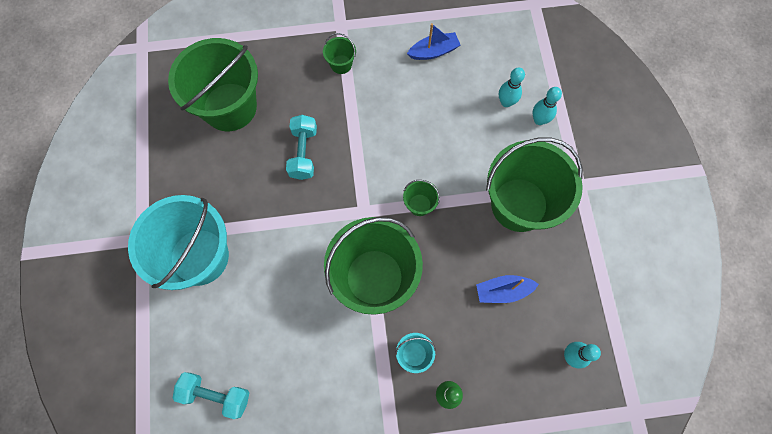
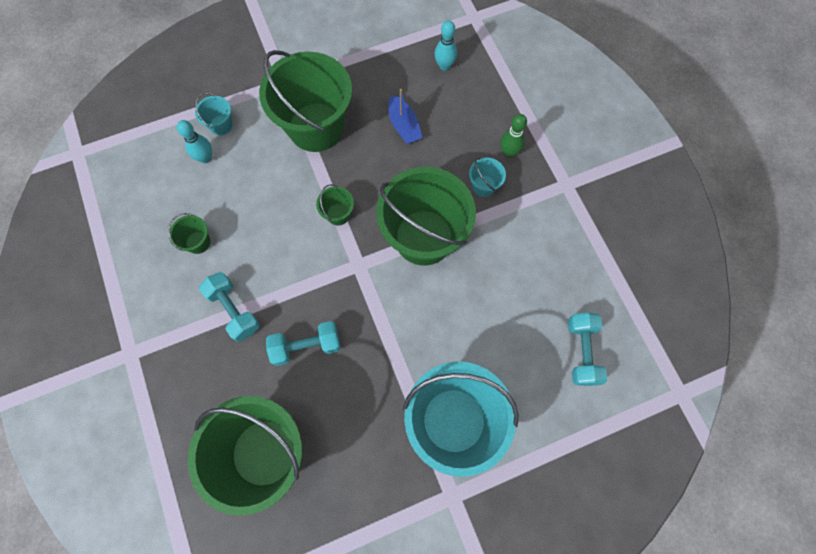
camera: 105 degrees left, 0 degrees up
(341, 64) = (185, 337): green bucket -> green bucket (198, 242)
(353, 103) = (234, 310): none -> turquoise dumbbell
(434, 51) = (153, 241): blue boat -> none
(539, 120) = (221, 125): turquoise bowling pin -> turquoise bucket

